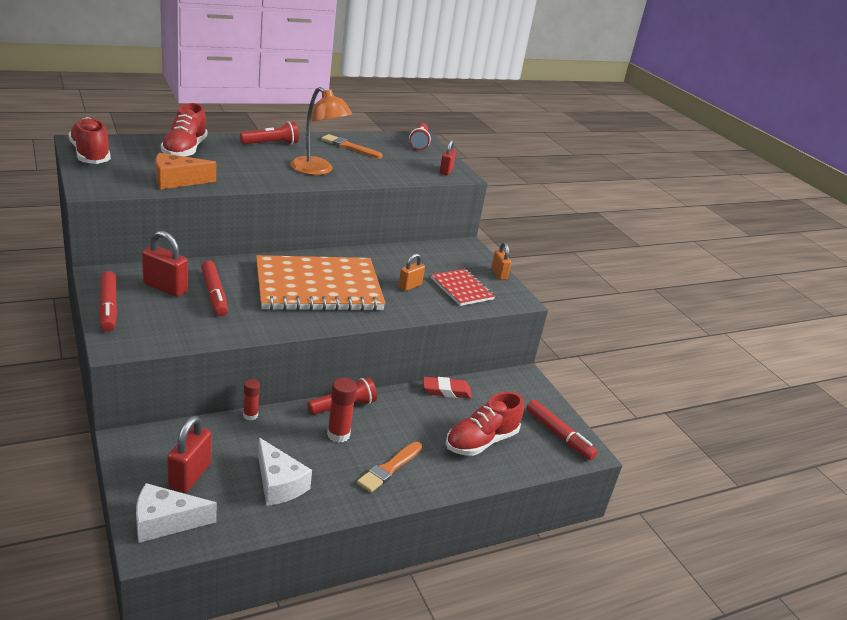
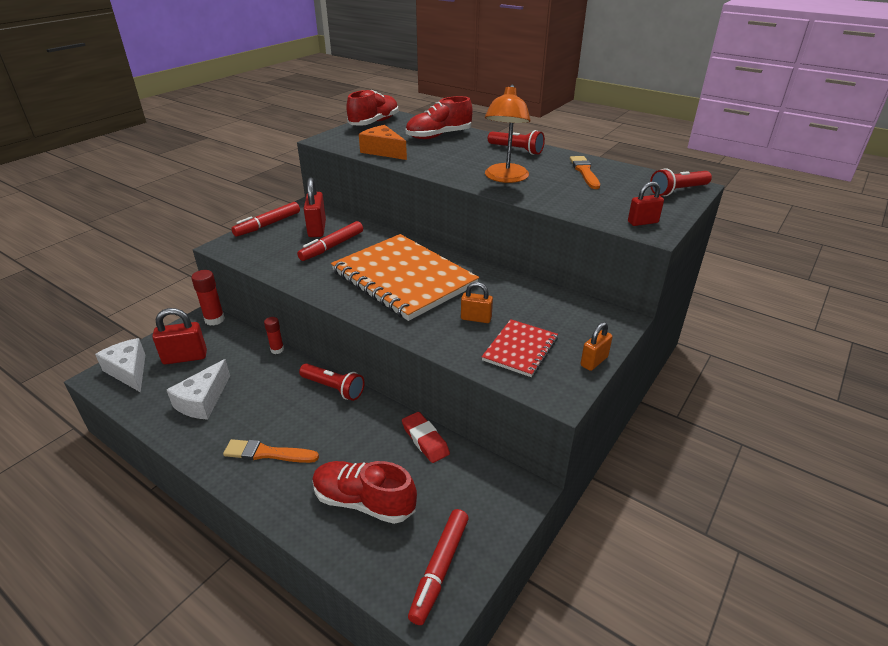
camera: 65 degrees right, 5 degrees up
(338, 435) = (291, 403): red glue stick -> red glue stick (214, 319)

